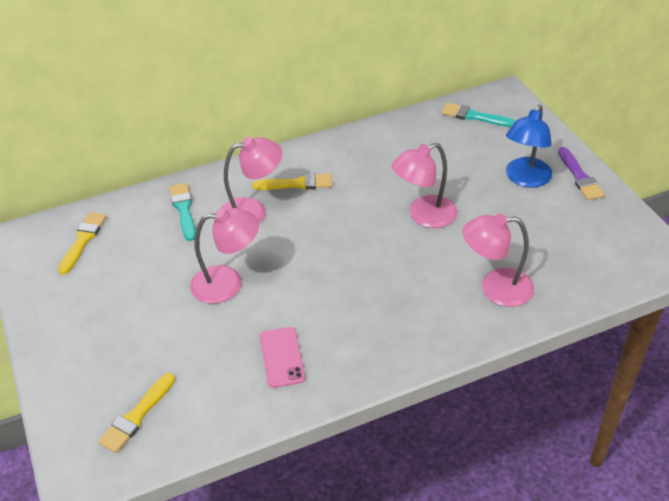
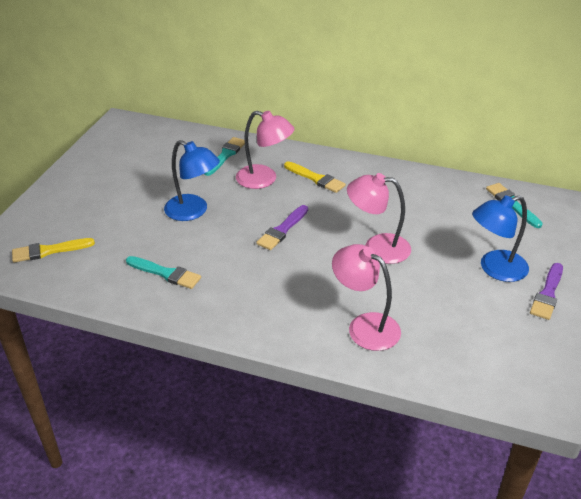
camera: 40 degrees right, 5 degrees down
(83, 240) = (149, 141): yellow brush -> none
(228, 283) = (193, 211): pink lamp -> blue lamp
(282, 357) = (165, 273): pink phone -> turquoise brush
(330, 249) = (282, 230): none -> purple brush

